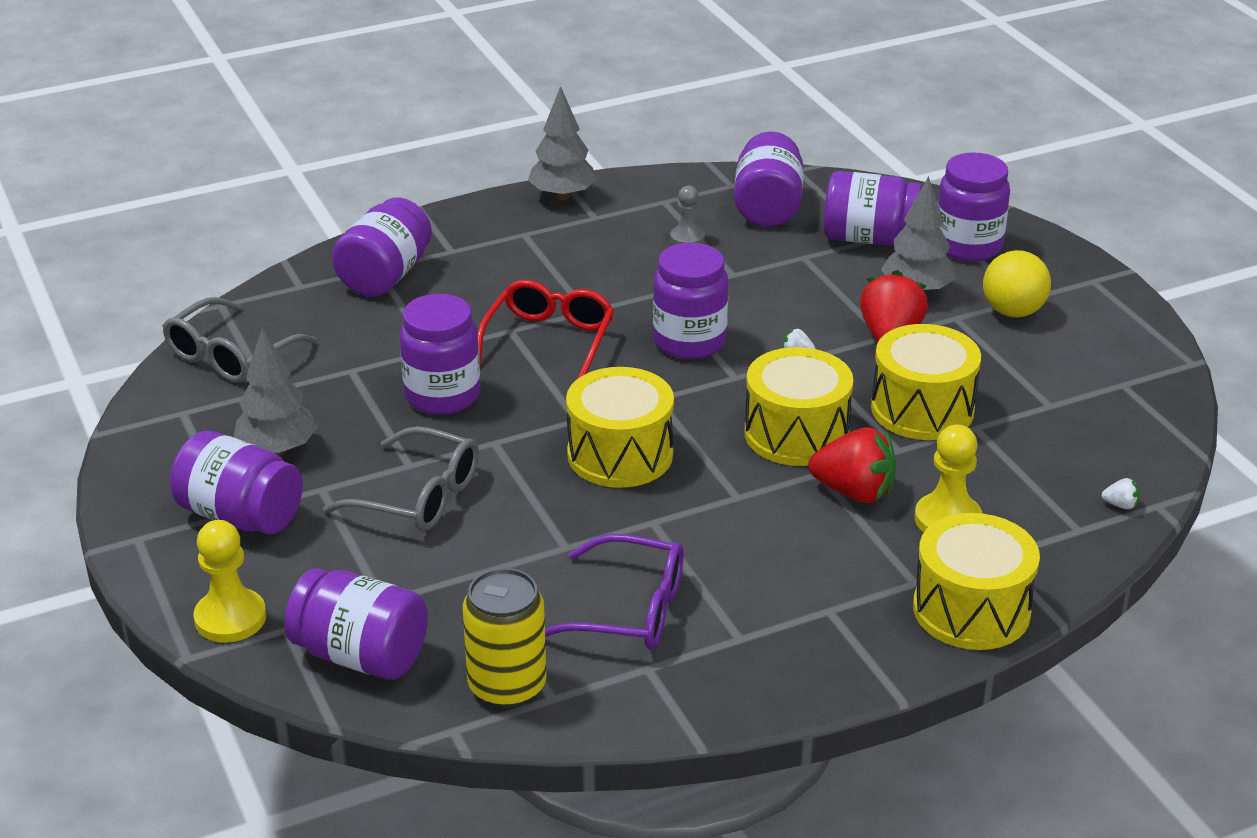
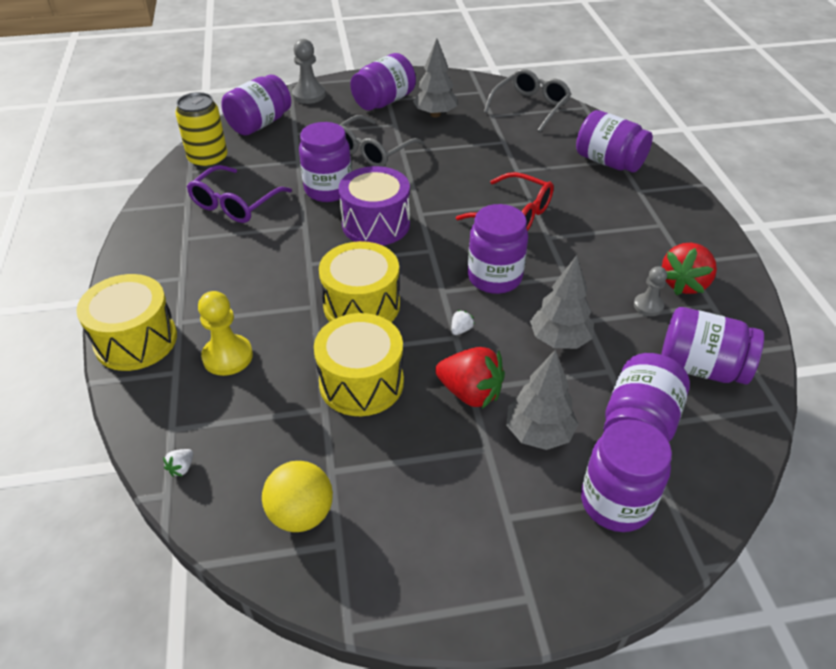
camera: 105 degrees right, 10 degrees up
(230, 355) = (530, 107): grey glasses -> grey glasses turned 75 degrees clockwise
(230, 618) = (309, 95): yellow pawn -> grey pawn
(442, 396) = (465, 168): purple jar -> purple jar (328, 190)
(562, 195) = (720, 251): grey tree -> grey tree (559, 340)
(620, 454) = (376, 224): yellow drum -> purple drum
(854, 492) = (284, 317): red strawberry -> red strawberry (684, 283)
(1013, 312) = (486, 497): yellow ball -> yellow ball (301, 514)

